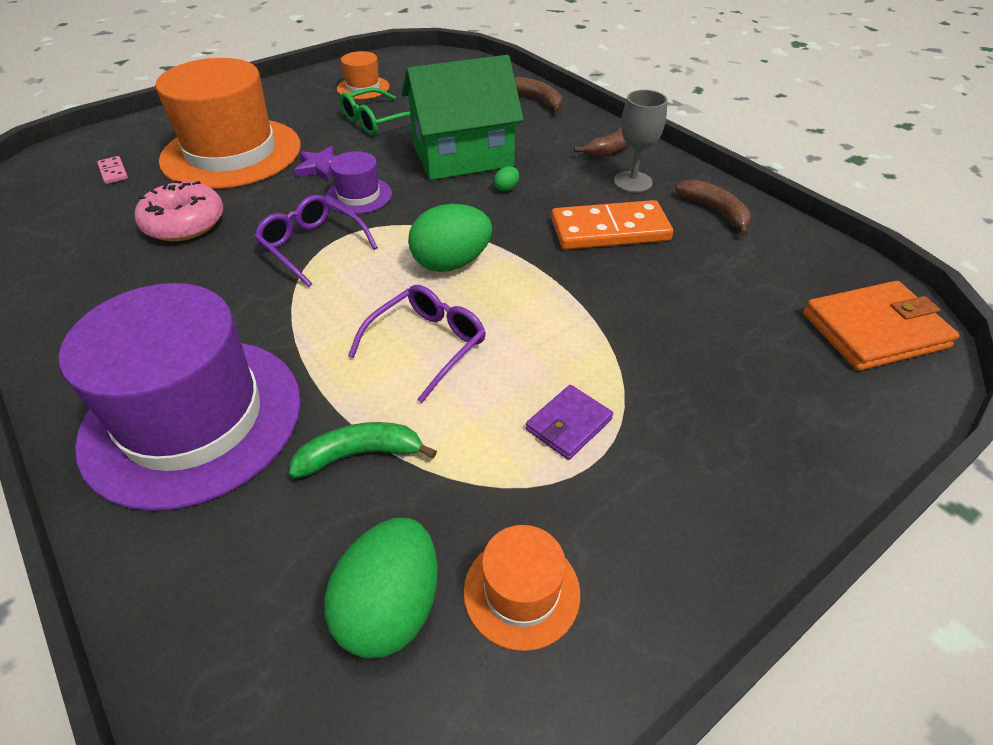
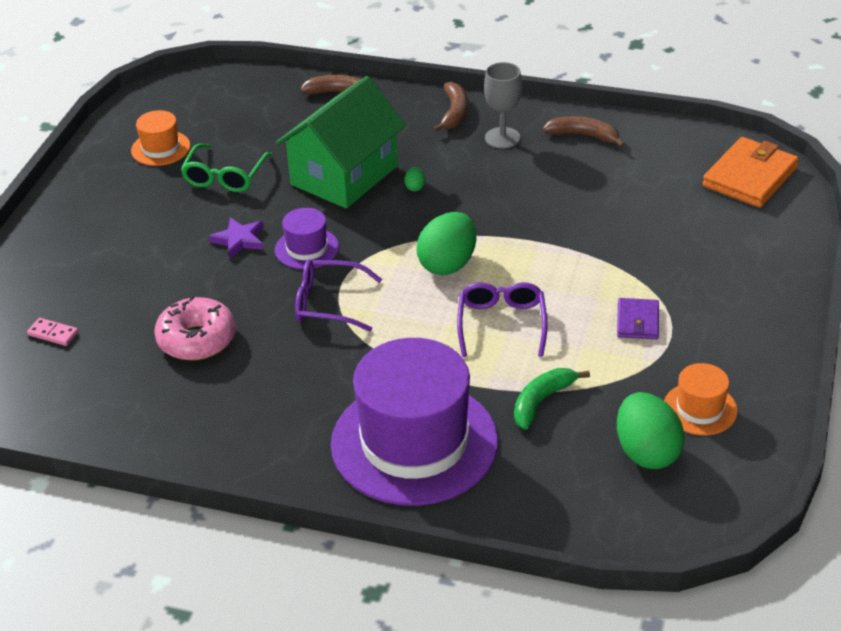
camera: 35 degrees left, 5 degrees down
(231, 153) = (136, 266): orange hat -> none
(610, 230) = (528, 185): orange domino -> none

